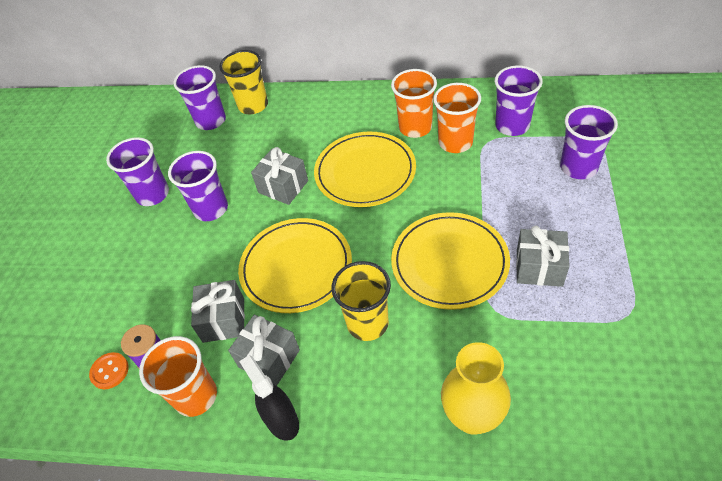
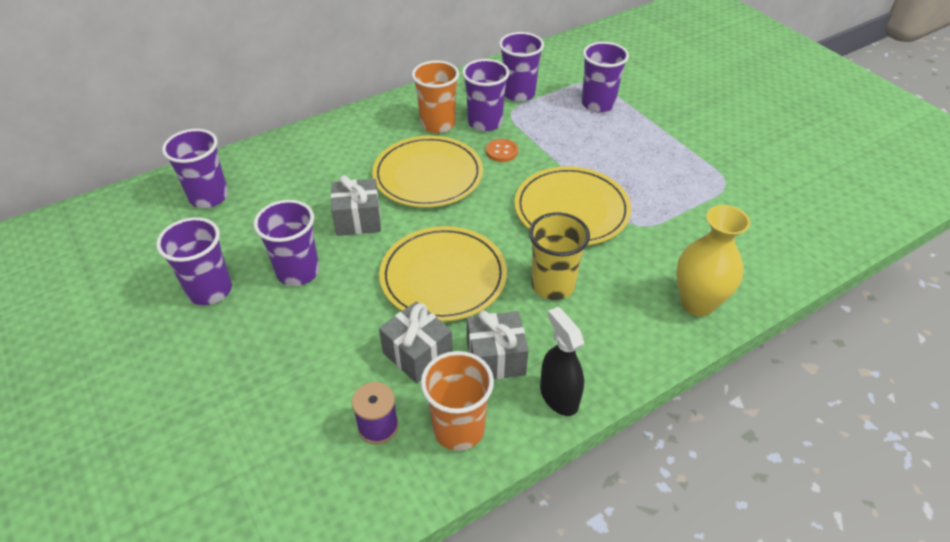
camera: 45 degrees left, 5 degrees down
(110, 371) = (340, 466): orange button -> orange button (501, 151)
(253, 105) = (246, 165): yellow cup -> none
(282, 420) = (559, 396): black spray bottle -> black spray bottle turned 45 degrees clockwise
(455, 142) = (485, 122): orange cup -> purple cup
(539, 268) = (639, 182): grey gift -> none

